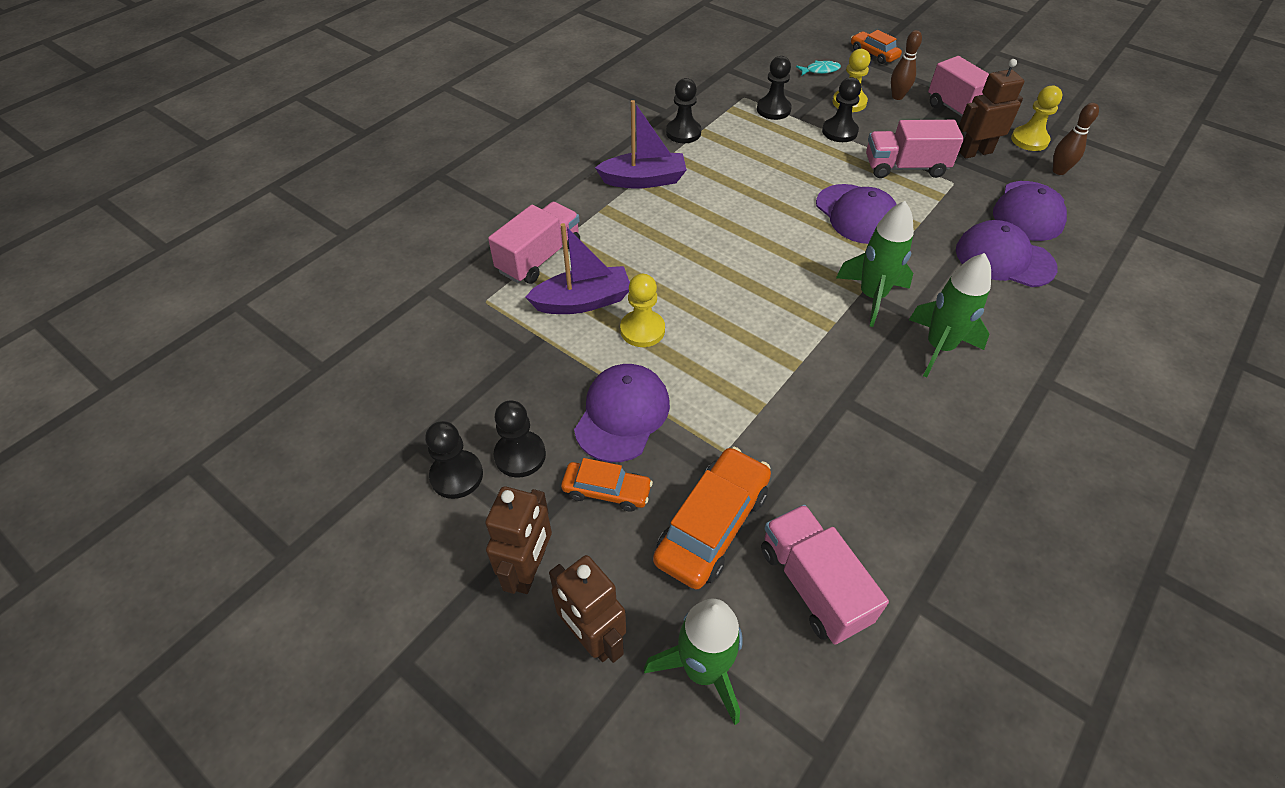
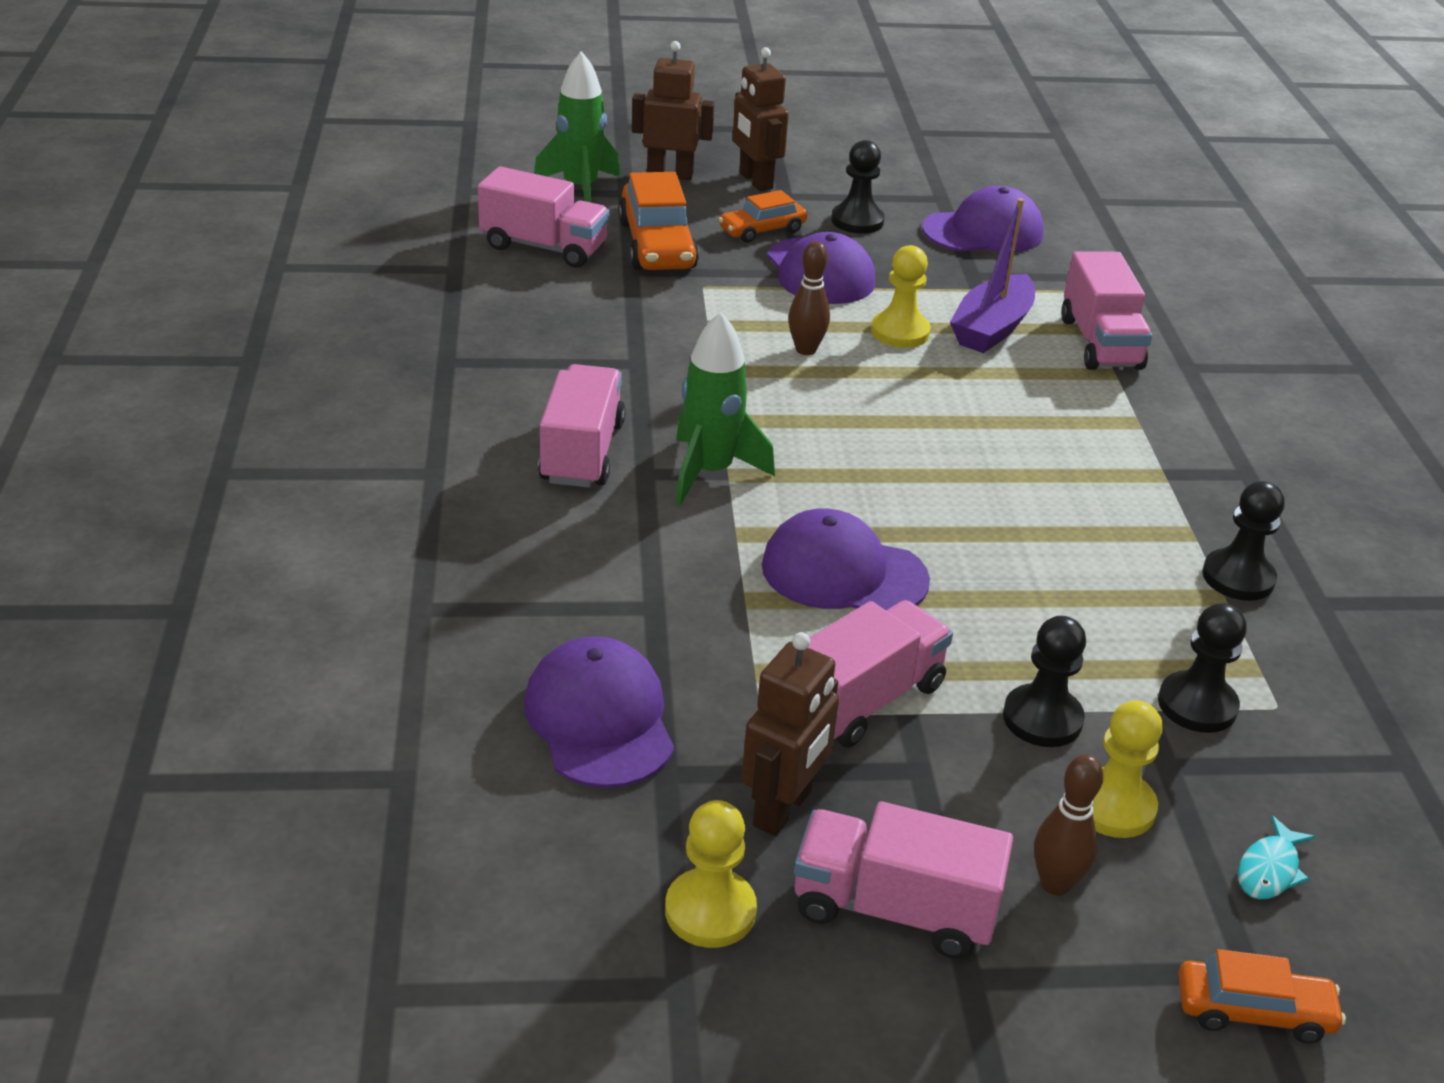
camera: 135 degrees right, 15 degrees down
(456, 476) = (881, 195): black pawn -> none
(644, 180) = (1159, 478): purple boat -> none
(939, 347) = (582, 453): green rocket -> pink truck
(1004, 259) = (583, 608): purple cap -> purple cap (983, 231)
(1059, 171) = (603, 851): brown bowling pin -> brown bowling pin (806, 350)

